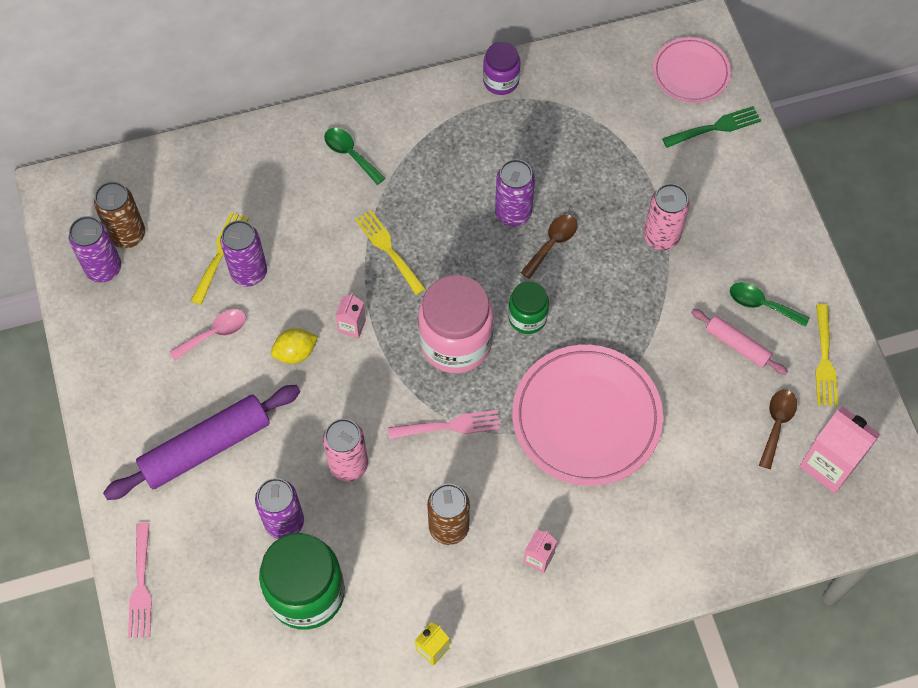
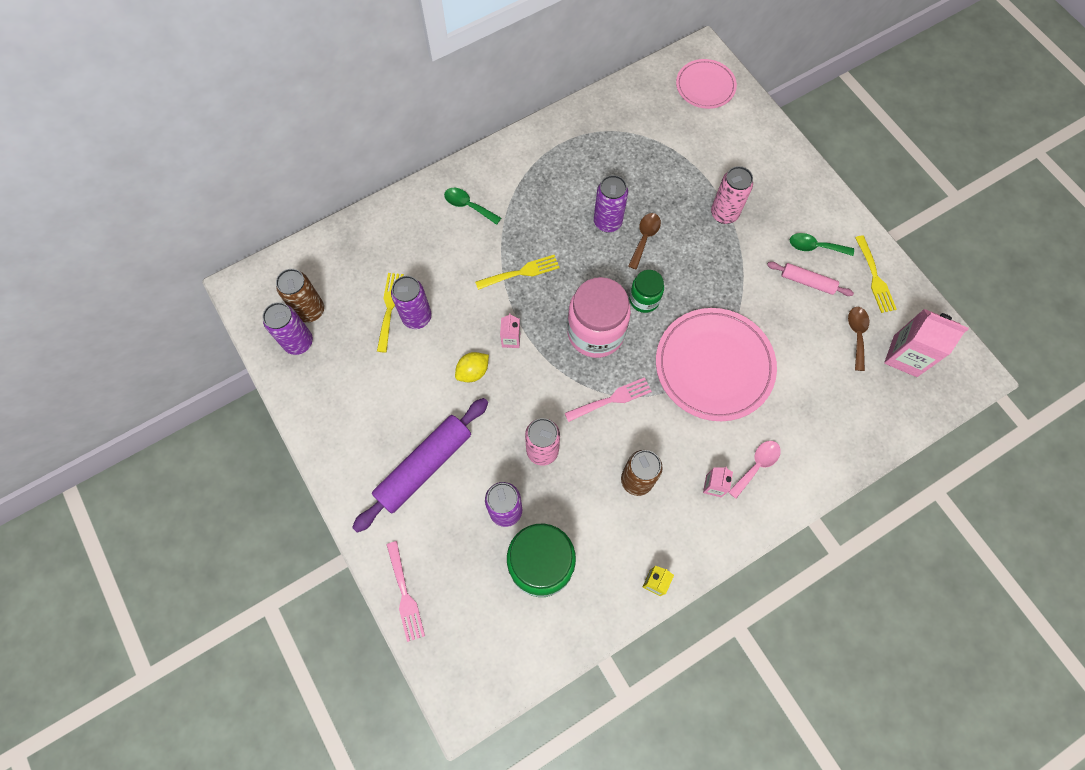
camera: 15 degrees left, 5 degrees up
(215, 333) = (404, 372): pink spoon -> pink spoon (756, 465)
(388, 249) = (521, 272): yellow fork -> yellow fork turned 120 degrees clockwise
(501, 81) = (566, 124): purple jar -> none
(715, 127) = (736, 123): green fork -> none

